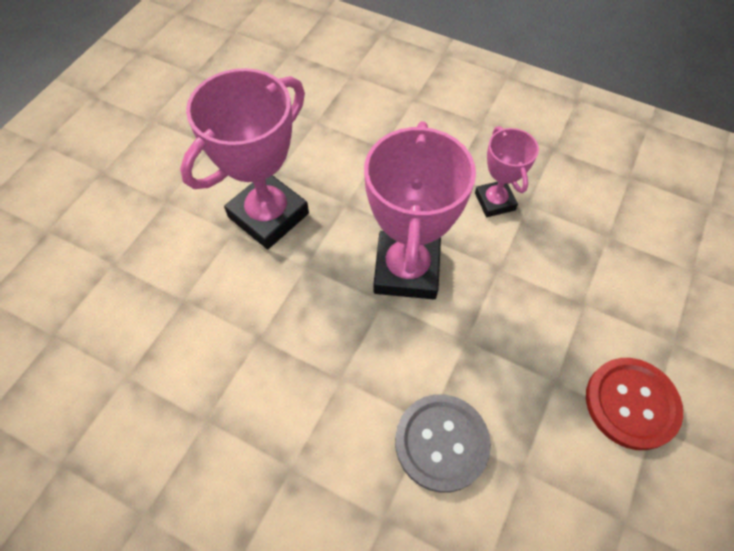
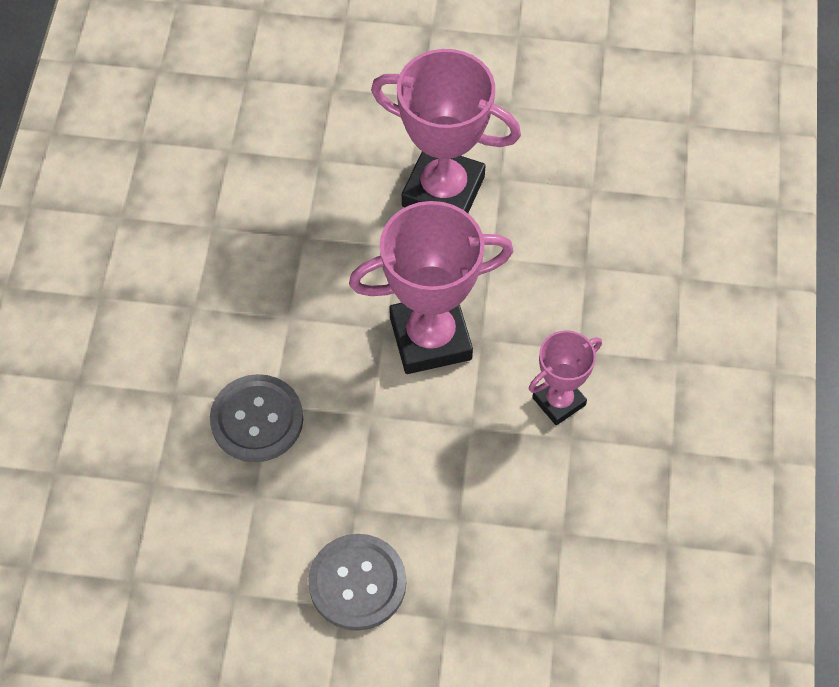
camera: 70 degrees right, 0 degrees up
(631, 404) = (357, 583): red button -> grey button

